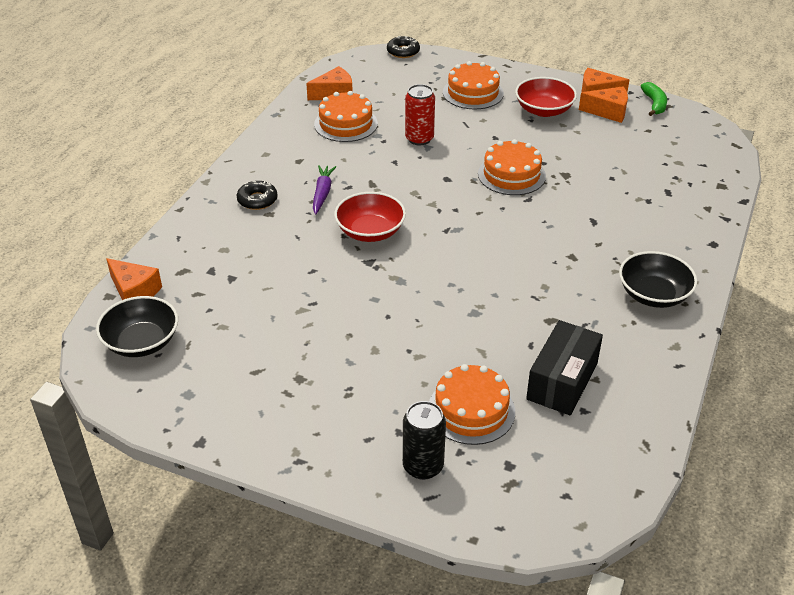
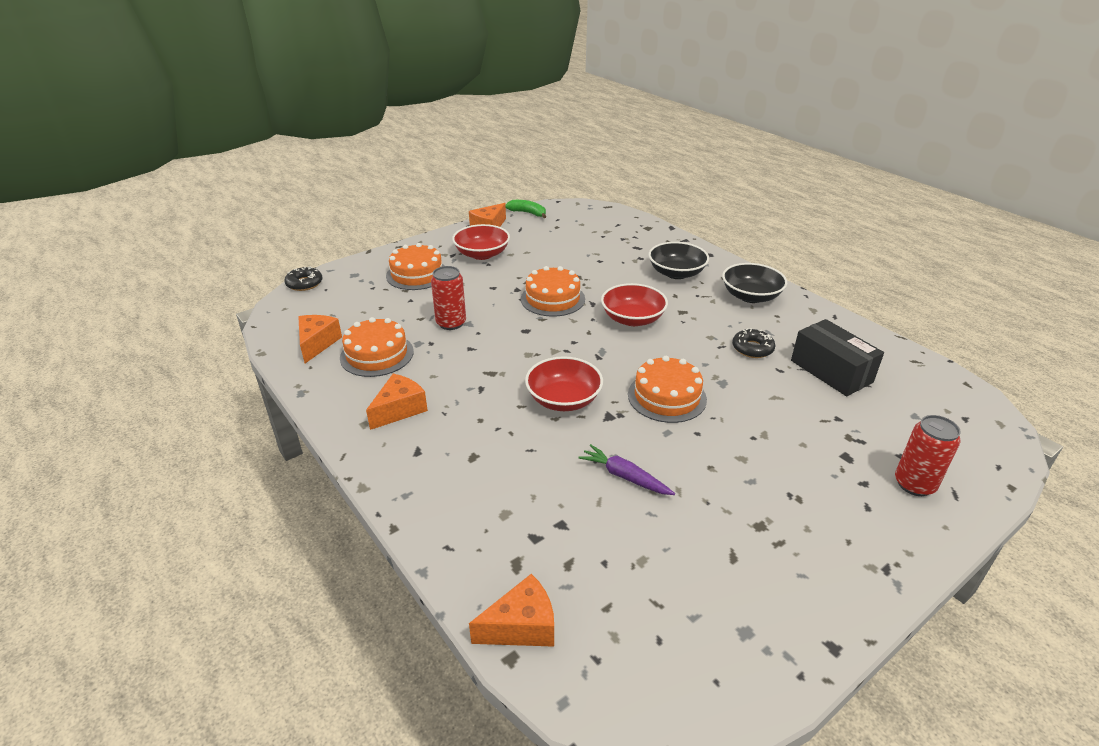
camera: 60 degrees left, 5 degrees down
(141, 342) = (626, 650): black bowl -> black bowl (676, 273)
(257, 200) = (440, 457): black donut -> black donut (752, 348)
(322, 193) = (475, 408): purple carrot -> purple carrot (625, 476)
(423, 466) = (914, 484): black can -> red can
(471, 410) = (849, 430): orange cake -> orange cake (667, 396)
(526, 230) = (632, 319): none -> red bowl
(608, 112) = (516, 231): orange cheese -> orange cheese (399, 409)

